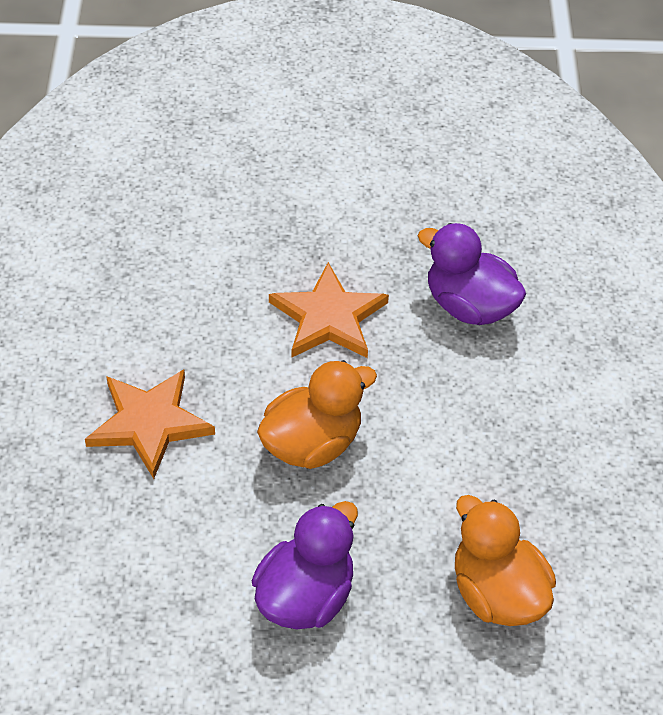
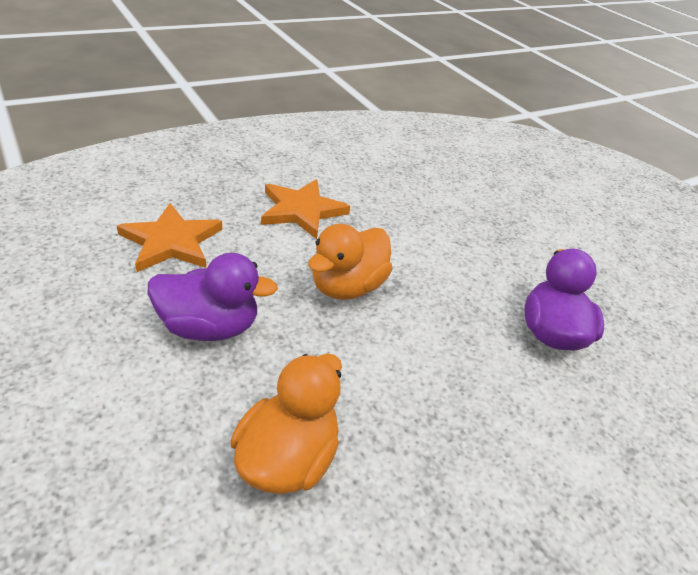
camera: 55 degrees right, 10 degrees down
(312, 444) = (347, 286): orange duck -> orange duck turned 105 degrees clockwise
(328, 317) = (458, 261): orange star -> orange star (171, 242)

